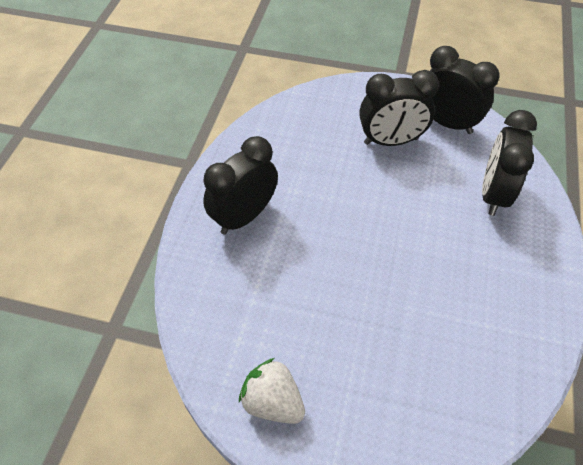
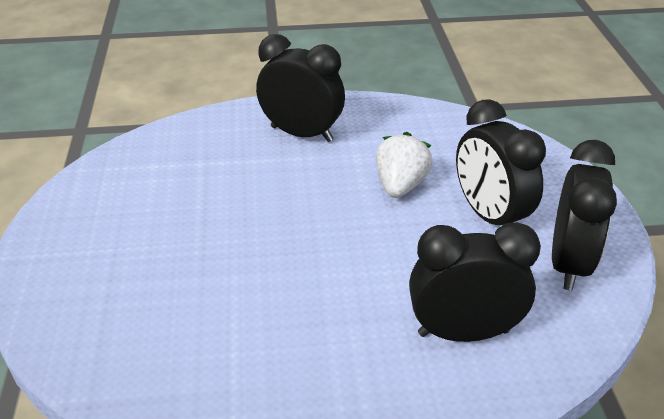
camera: 70 degrees right, 15 degrees down
(272, 402) = (92, 201): white strawberry -> white strawberry (400, 185)

